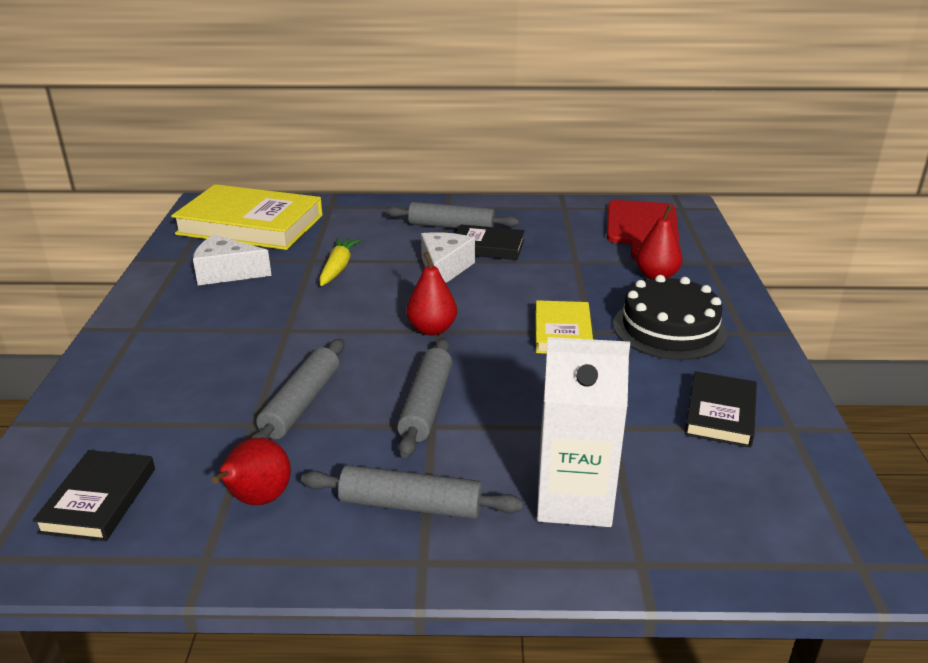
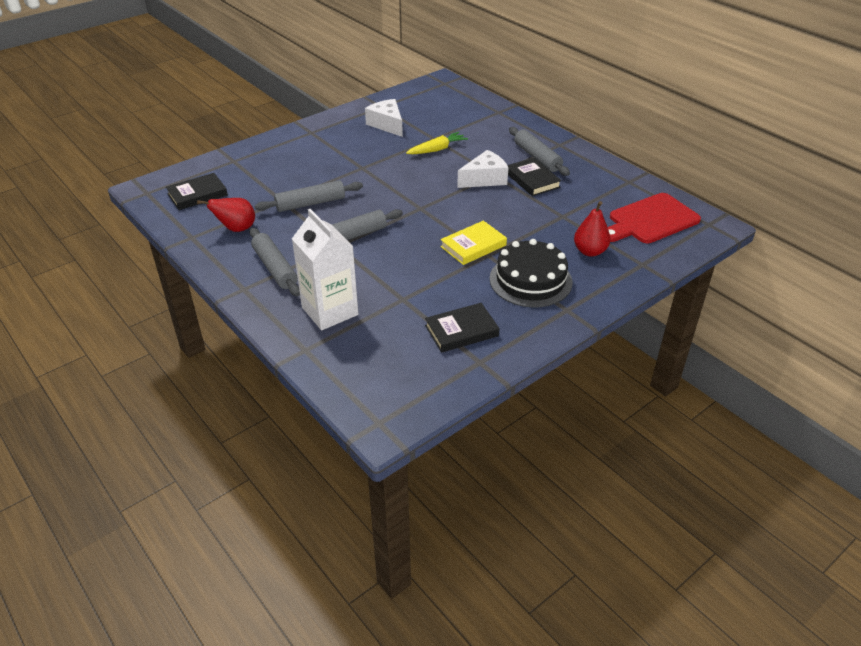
camera: 50 degrees right, 10 degrees up
(250, 225) = (441, 103): yellow book -> none
(432, 329) = (418, 205): red pear -> none

